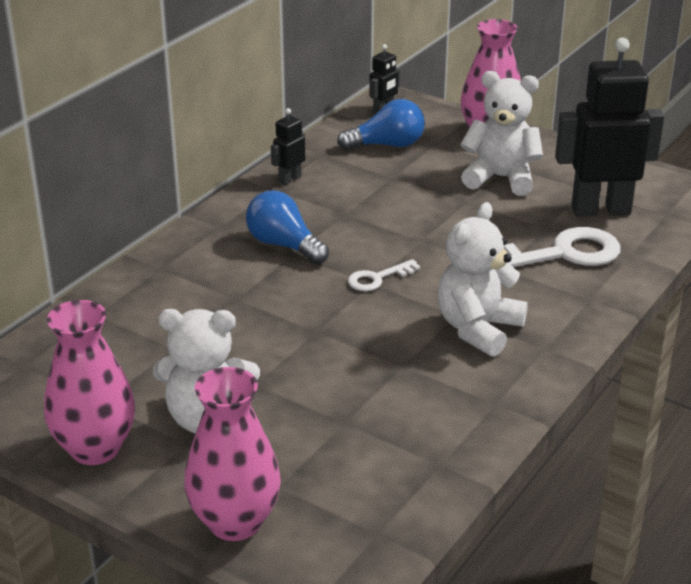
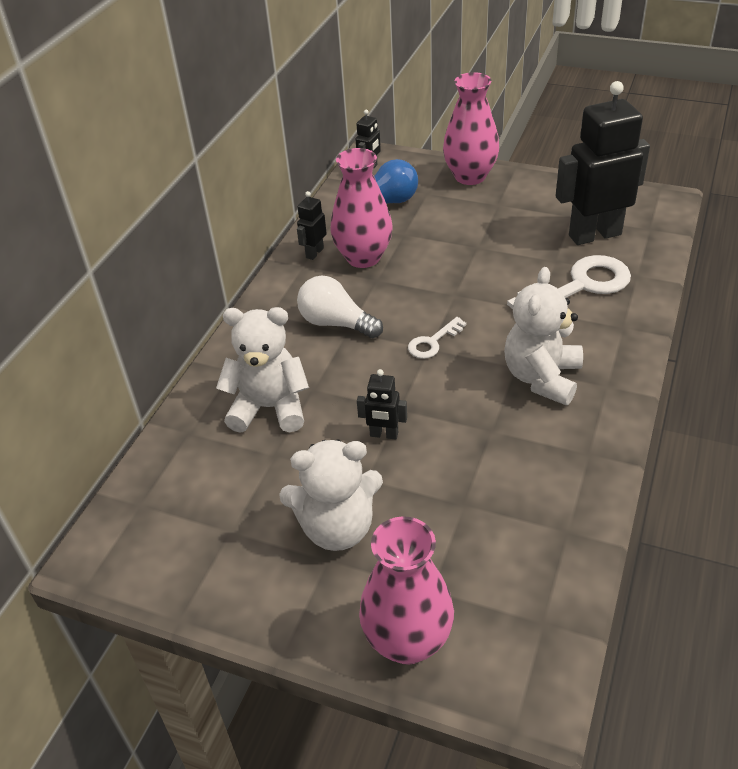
camera: 10 degrees left, 10 degrees up
(95, 448) = (243, 586): pink vase -> pink vase (363, 257)
(284, 245) = (336, 323): blue light bulb -> white light bulb
(289, 349) = (384, 434): none -> black robot
(501, 178) = (497, 218): white teddy bear -> white teddy bear (269, 408)

